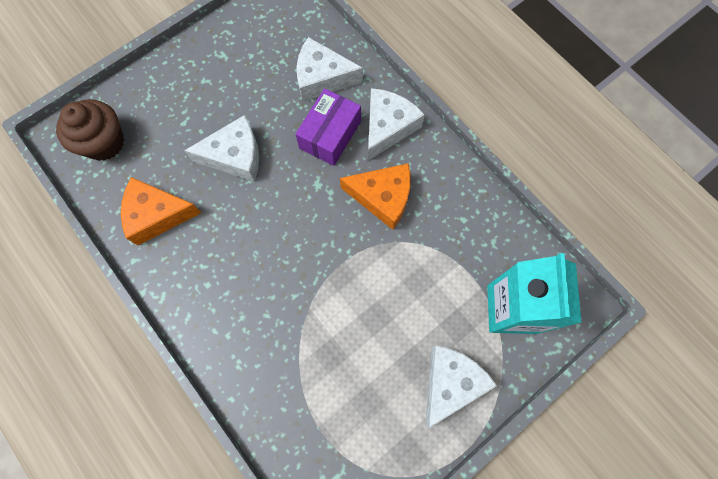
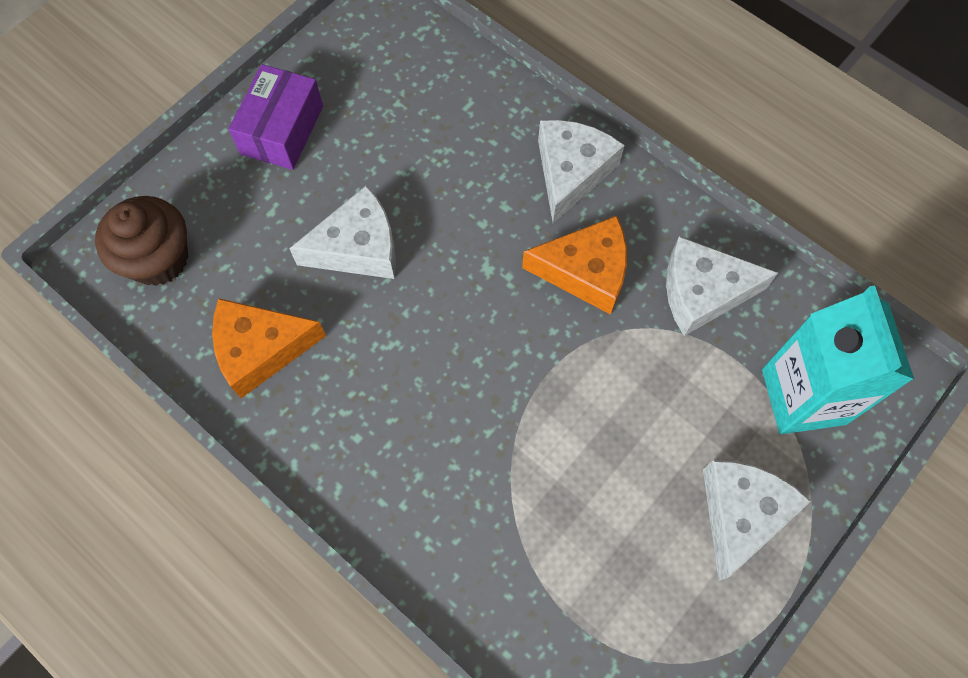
camera: 10 degrees left, 5 degrees down
(322, 78) = (461, 118): white cheese -> white cheese (703, 292)
(330, 135) = (490, 196): purple box -> purple box (282, 130)

